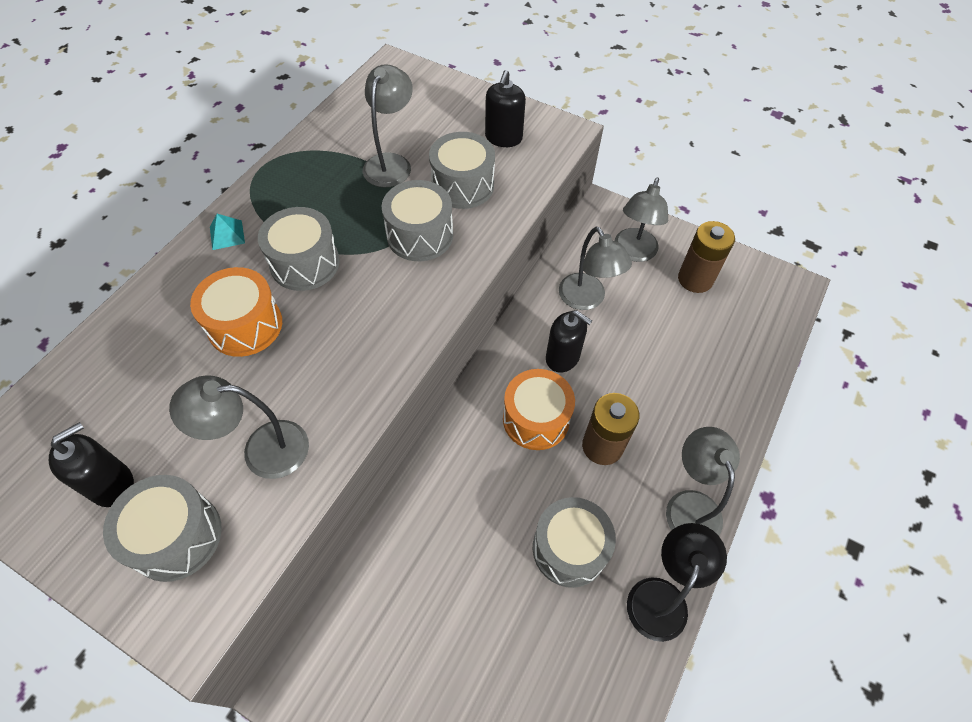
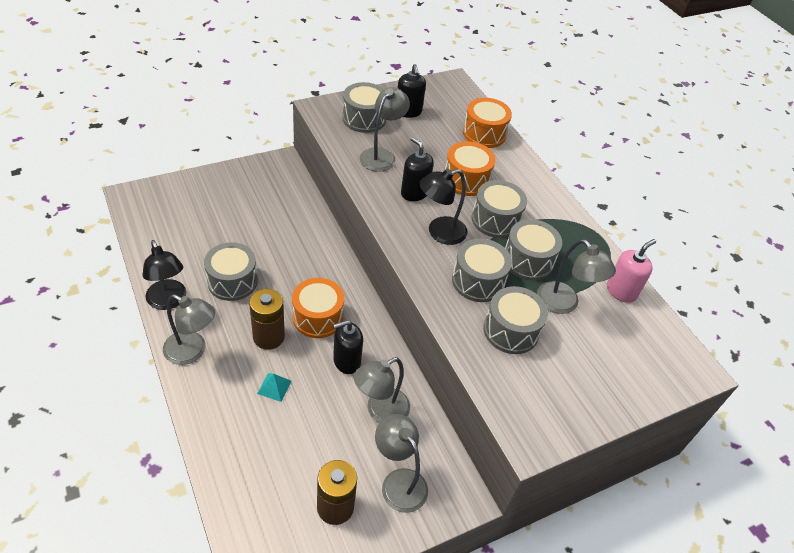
camera: 120 degrees right, 10 degrees down
(114, 356) = (484, 134): none -> orange drum
(227, 235) = (545, 199): turquoise pyramid -> turquoise pyramid (274, 387)
(335, 132) = (621, 291): none -> pink soap dispenser
(351, 210) = (528, 260): none -> grey drum
(373, 302) = (439, 233): none -> black lamp
(503, 138) = (550, 390): black soap dispenser -> black soap dispenser (414, 193)
(586, 299) = (380, 411): grey lamp -> grey lamp turned 45 degrees counterclockwise

